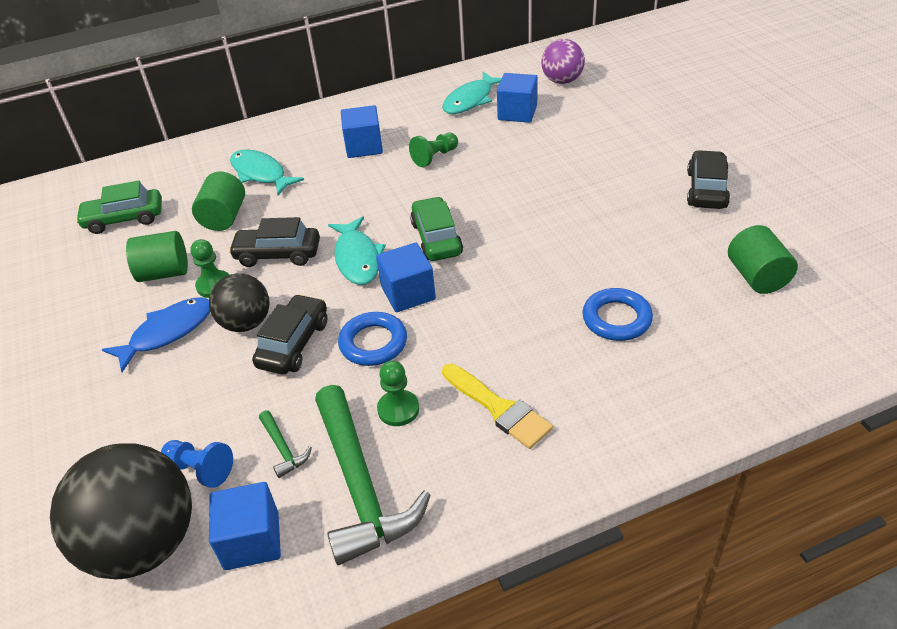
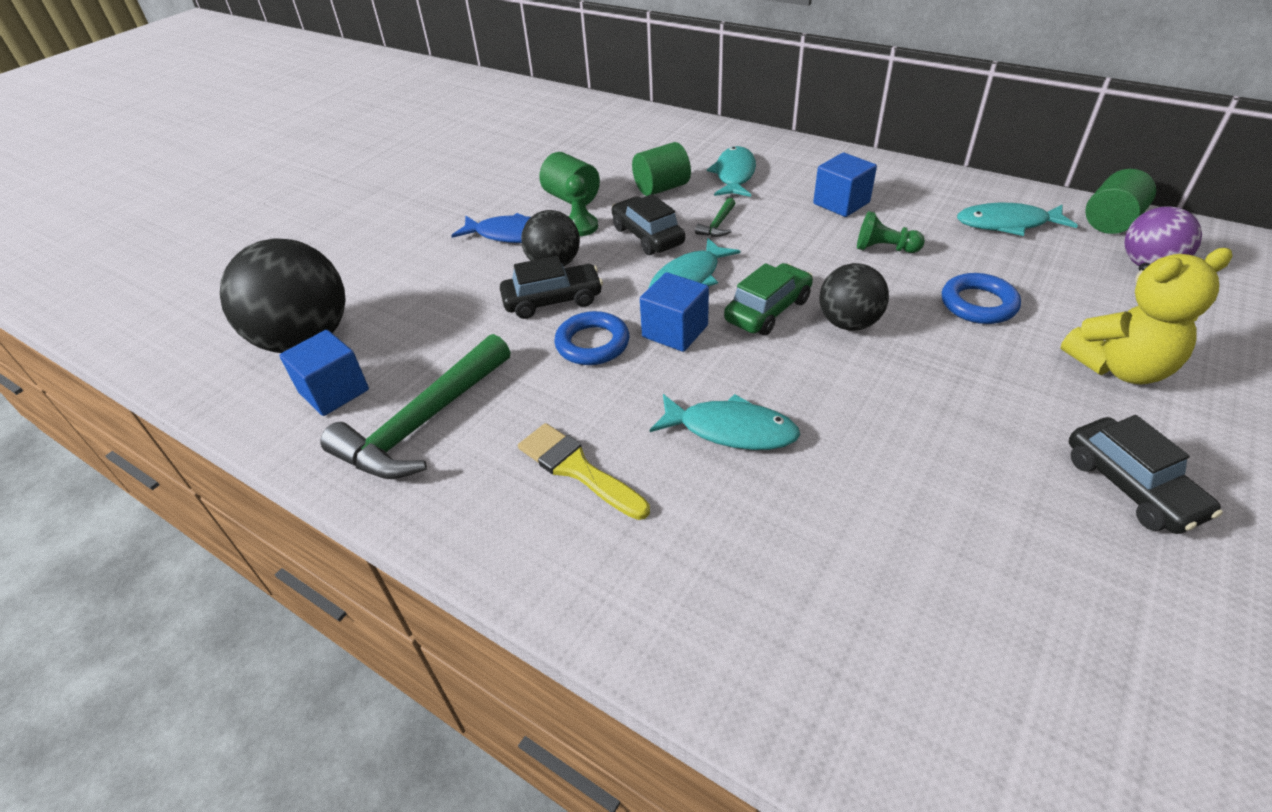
camera: 55 degrees right, 0 degrees up
(124, 219) = (610, 150): green car -> none
(200, 469) = (388, 327): blue pawn -> none
(283, 448) = (435, 357): green hammer -> green hammer (718, 224)
(398, 409) = (525, 401): green pawn -> none
(488, 211) = (848, 323): none -> black ball
(499, 408) = (577, 469): yellow brush -> yellow brush turned 120 degrees clockwise
(517, 113) = (1036, 263): blue cube -> none
(532, 314) = (730, 430): none -> turquoise fish
(616, 319) = (790, 504): blue ring -> blue ring (978, 304)
(626, 140) = (1119, 367): none -> yellow teddy bear
(706, 189) = (1131, 486): black car -> black car turned 90 degrees clockwise
(757, 277) = (1018, 619): green cylinder -> green cylinder (1110, 222)

